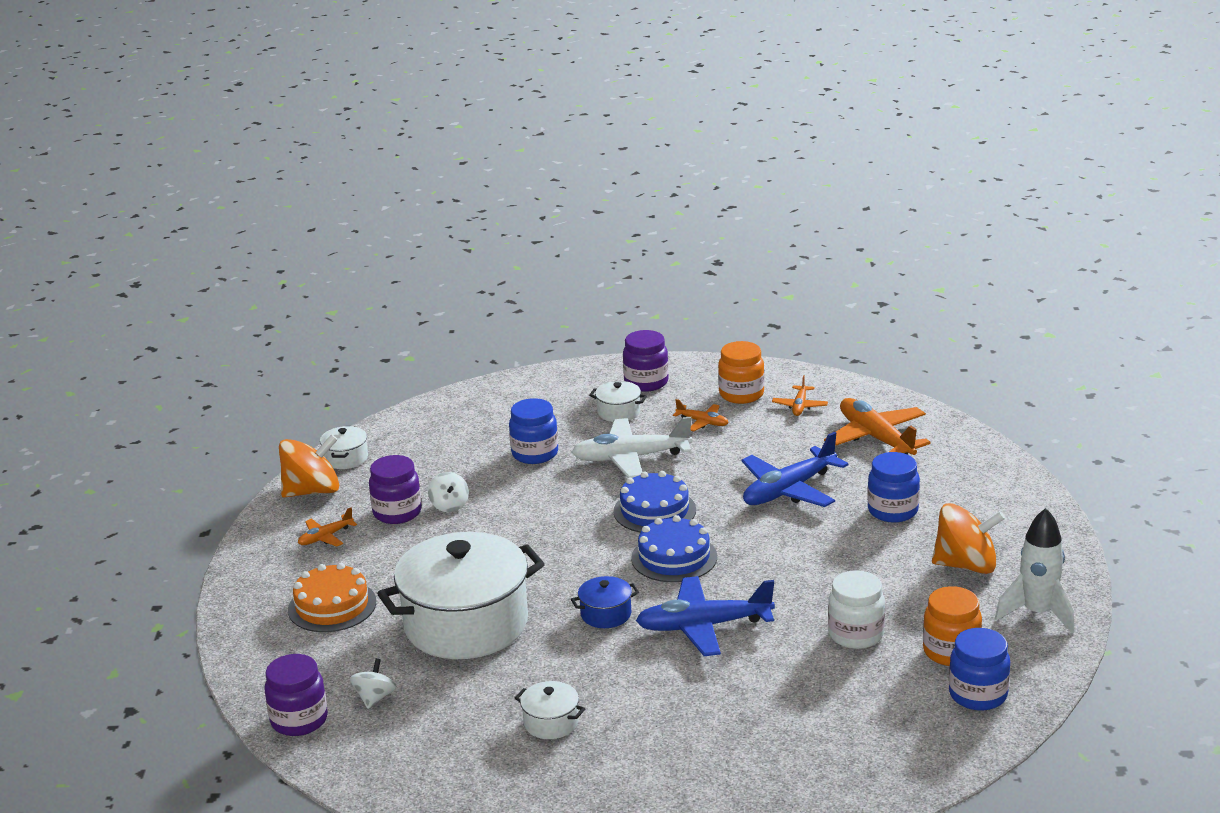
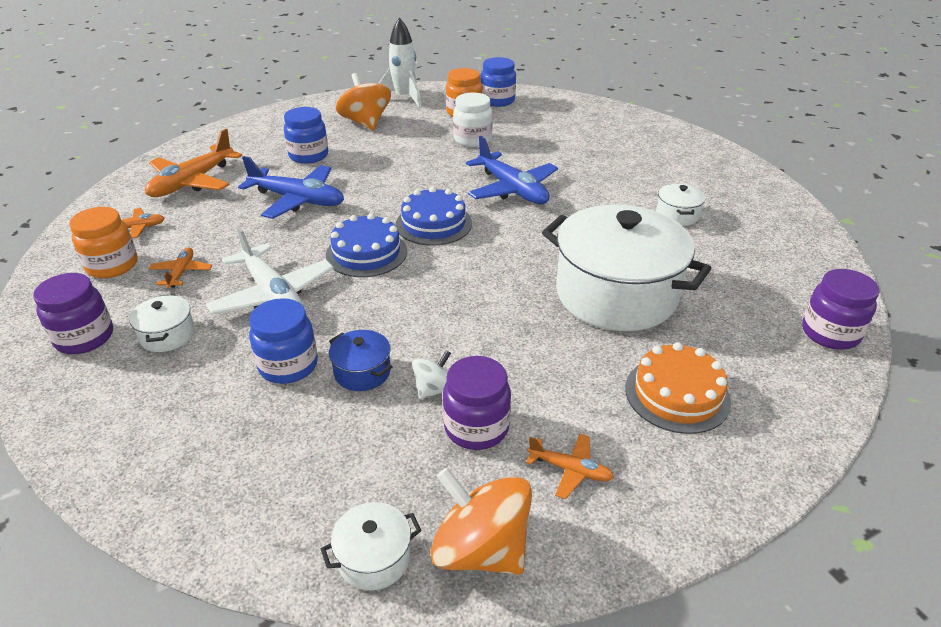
camera: 120 degrees left, 10 degrees up
(375, 698) = (754, 304): white spinning top -> none
(606, 614) = (536, 231): blue pot -> blue pot (362, 372)

